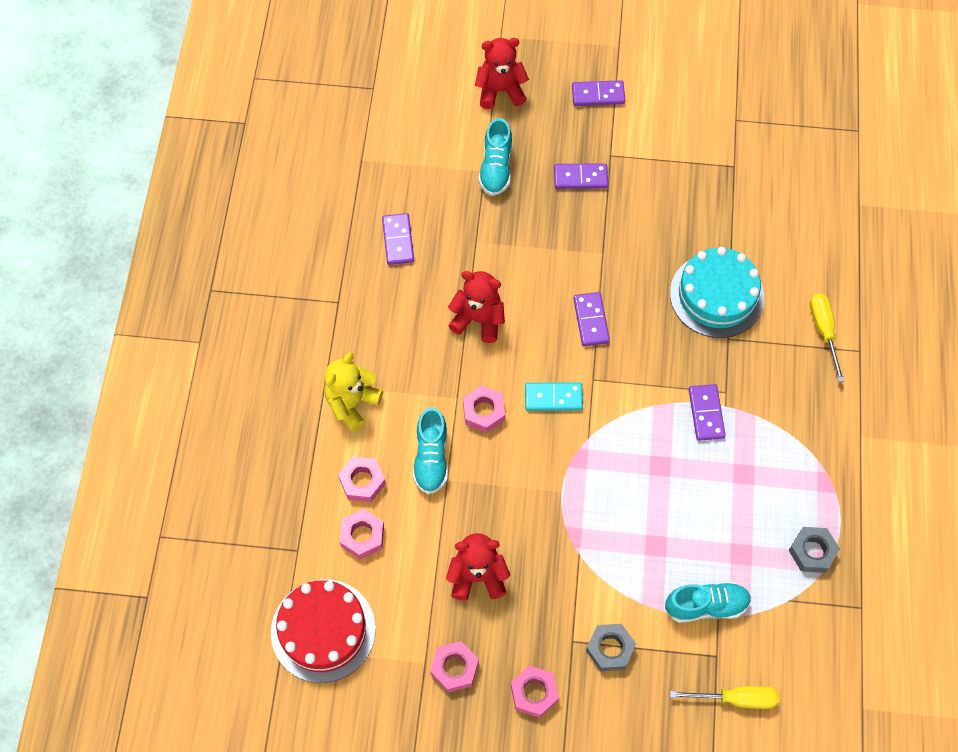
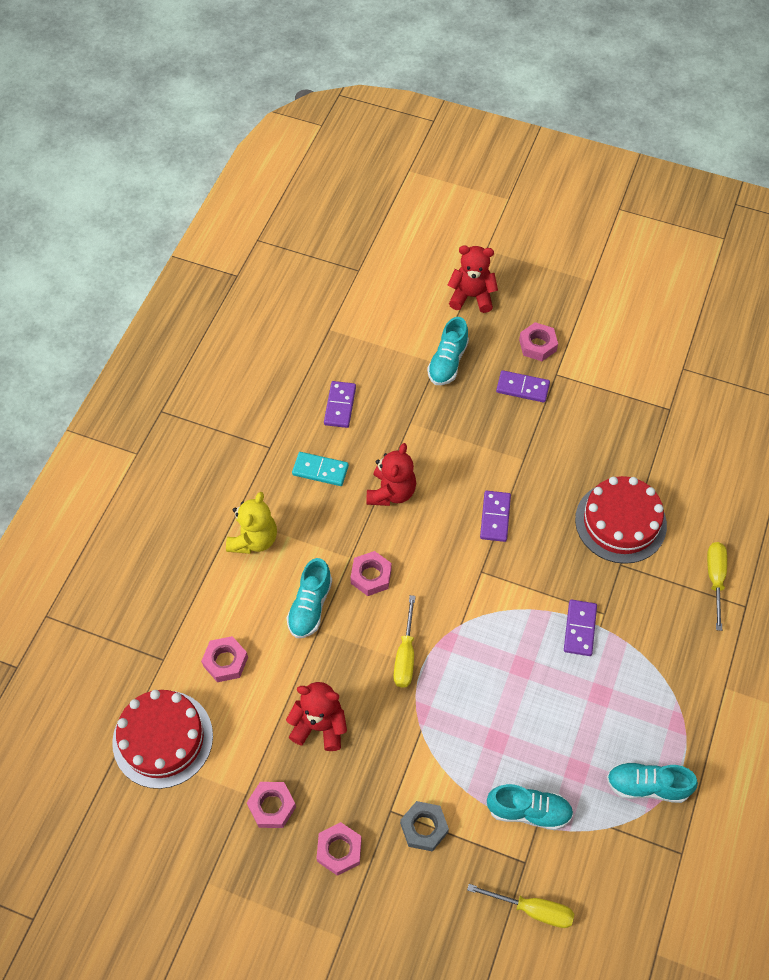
camera: 15 degrees right, 5 degrees down
(352, 403) = (254, 539): yellow teddy bear -> yellow teddy bear turned 150 degrees clockwise
(362, 481) = (241, 612): pink nut -> pink nut (537, 345)
(478, 319) = (391, 492): red teddy bear -> red teddy bear turned 75 degrees clockwise
(542, 483) = (405, 655): none -> yellow screwdriver
(553, 397) = (439, 579): turquoise domino -> turquoise domino (320, 470)
(598, 95) = (560, 319): purple domino -> none
(716, 295) = (620, 522): turquoise cake -> red cake
(812, 551) = (647, 786): grey nut -> turquoise shoe

